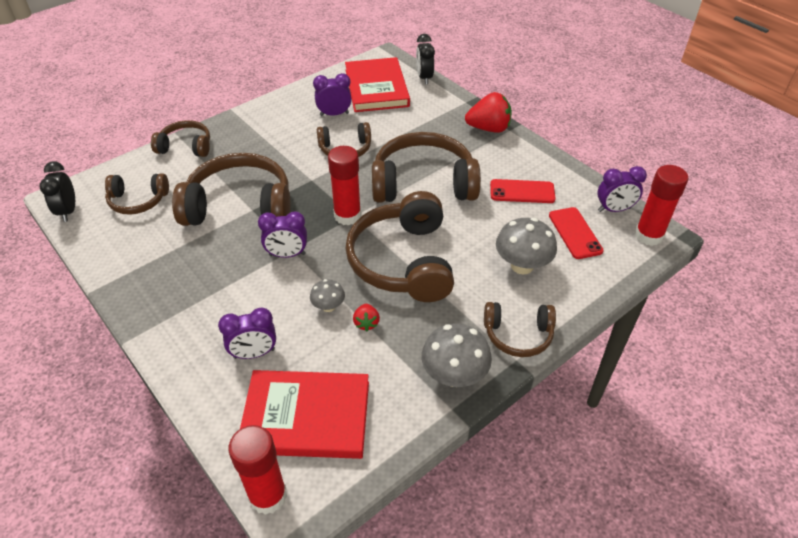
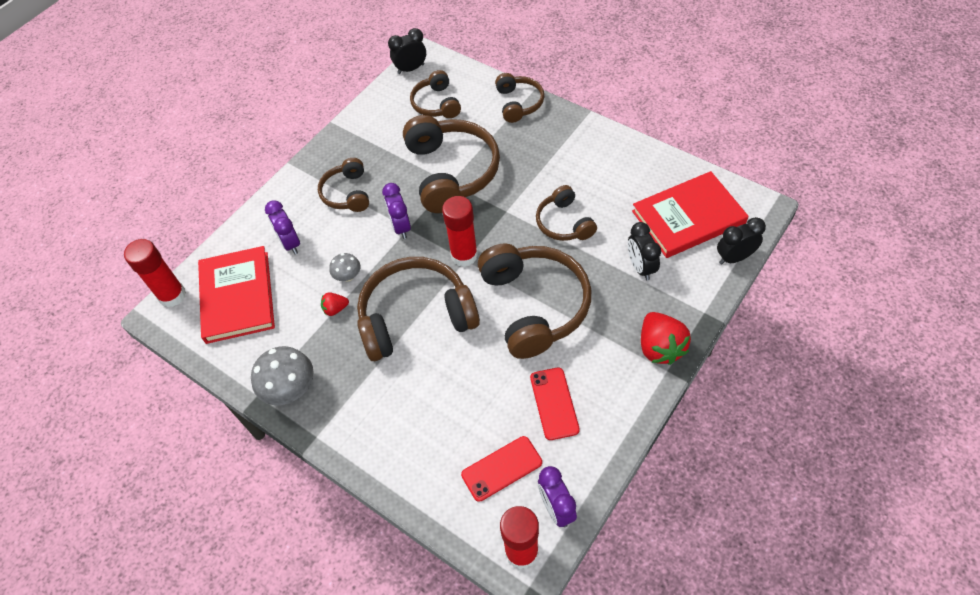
camera: 80 degrees right, 10 degrees up
(334, 114) = (619, 195): purple clock -> none
(412, 120) = (640, 267): none -> black clock
(518, 335) = (345, 433): brown headphones -> brown headphones (347, 193)
(522, 266) = (437, 422): grey mushroom -> none

